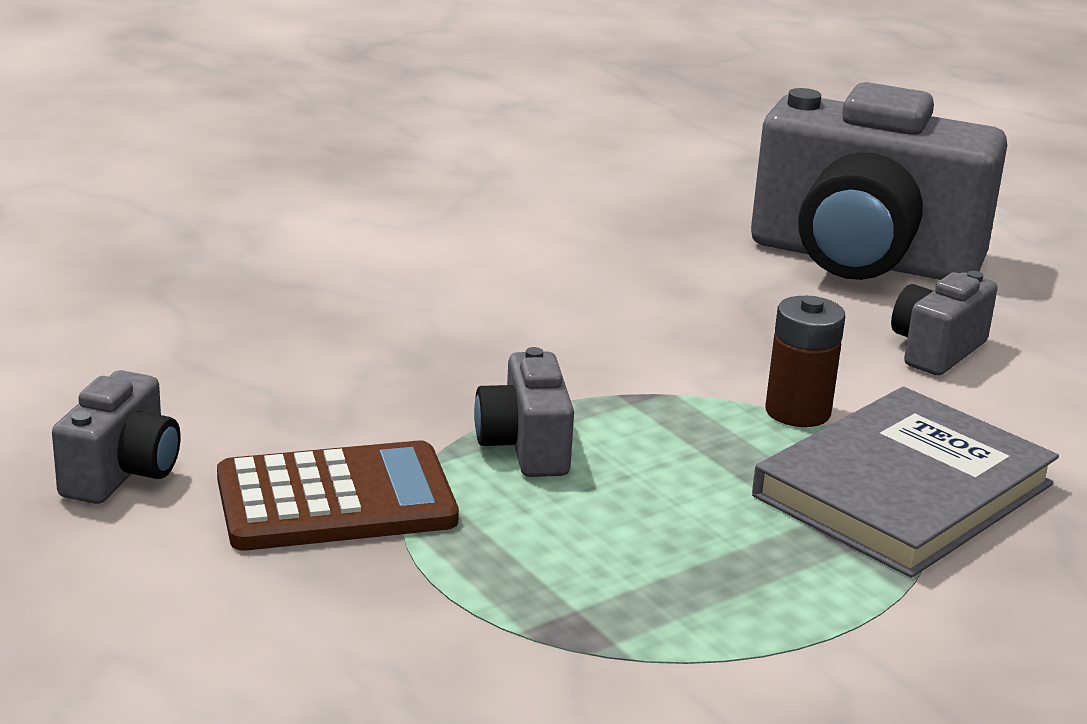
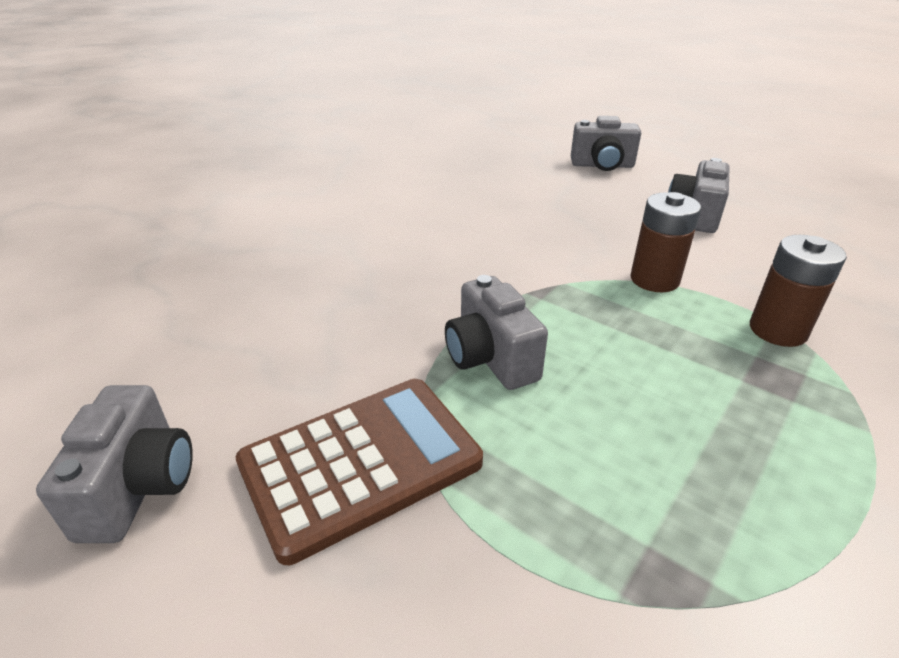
camera: 15 degrees left, 10 degrees up
(862, 260) = (602, 165): grey camera -> grey camera, size x0.44
(904, 490) = (777, 330): grey book -> brown battery

